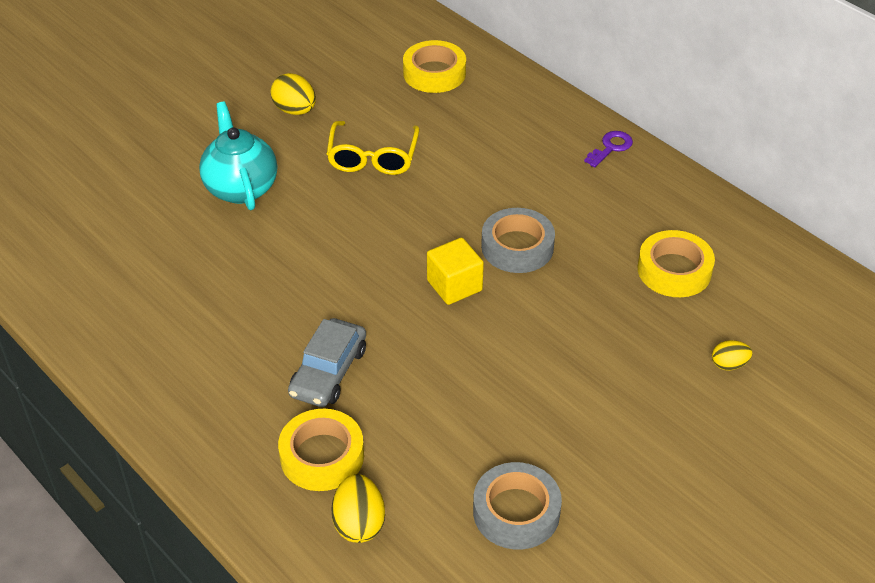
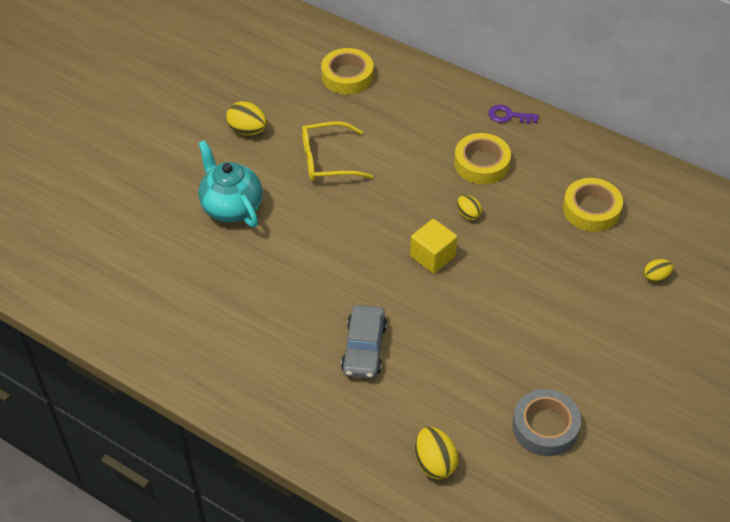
camera: 15 degrees left, 5 degrees up
(322, 456) = (386, 417): yellow tape -> yellow tape (481, 163)
(372, 158) = (327, 160): yellow glasses -> yellow glasses turned 90 degrees clockwise
(517, 247) = (468, 214): grey tape -> yellow egg
(611, 147) = (508, 116): purple key -> purple key turned 105 degrees counterclockwise

